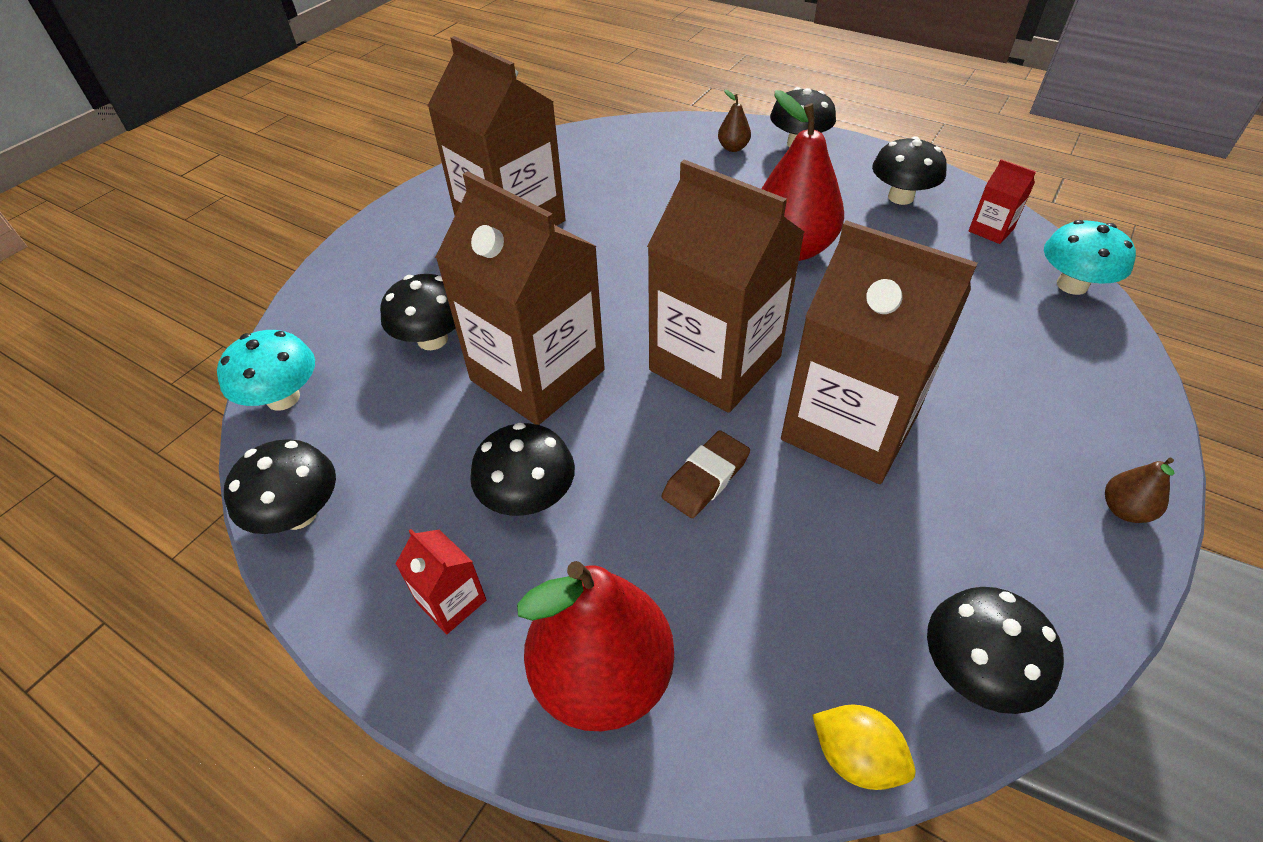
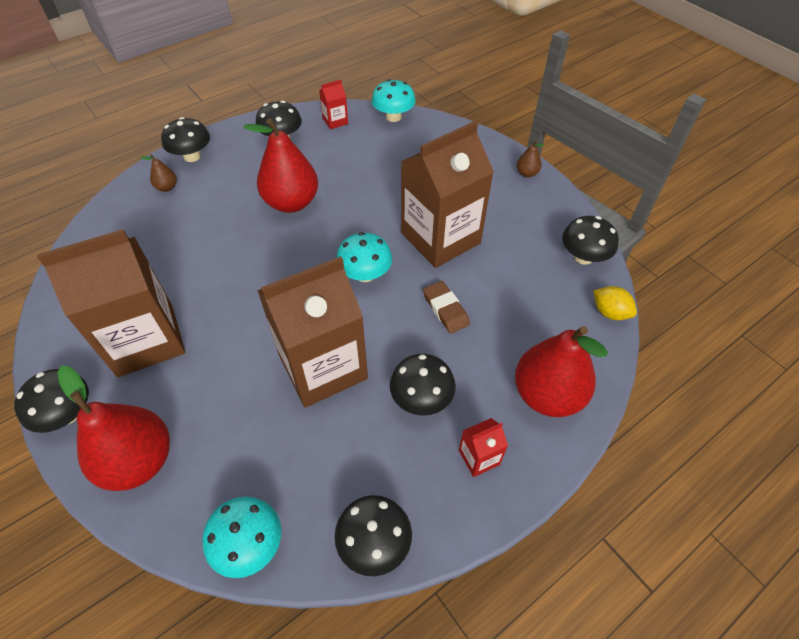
camera: 70 degrees left, 5 degrees up
(364, 279) = (139, 461): none -> red pear
(432, 339) = (248, 423): black mushroom -> black mushroom (67, 414)
(715, 363) = (365, 274): brown carton -> turquoise mushroom
(855, 757) = (609, 312): yellow lemon -> yellow lemon turned 75 degrees clockwise

